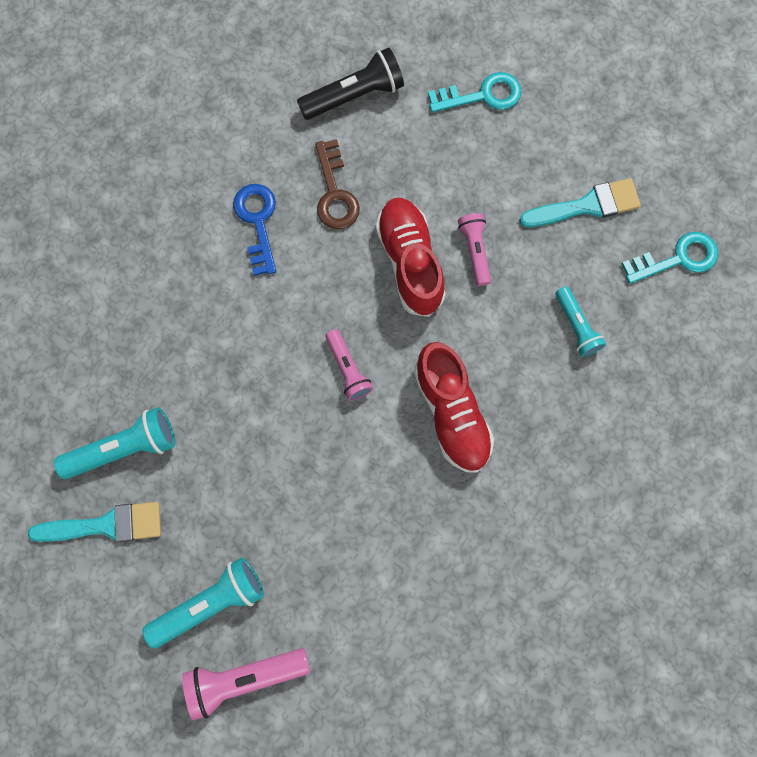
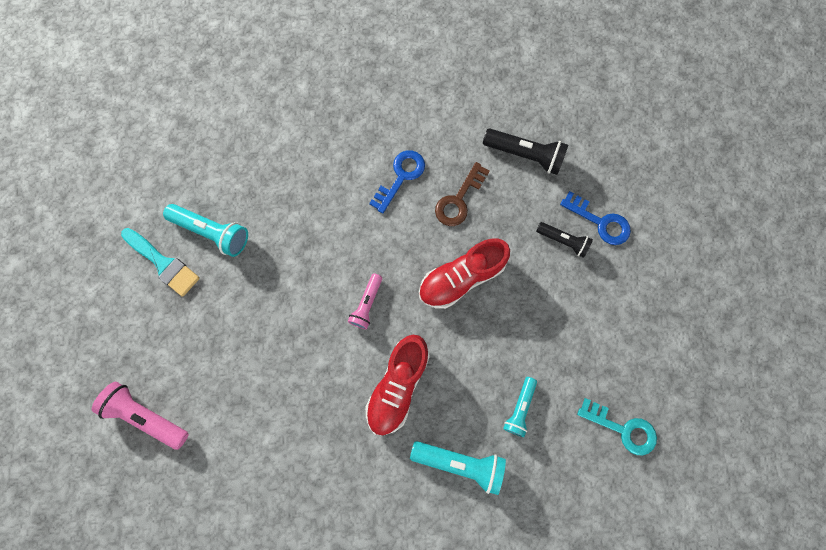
camera: 45 degrees right, 0 degrees up
(210, 603) = (171, 358): turquoise flashlight -> turquoise flashlight (460, 462)
(410, 262) = (461, 278): red shoe -> red shoe turned 150 degrees counterclockwise
(467, 143) = (563, 241): none -> black flashlight
(475, 251) = (504, 307): pink flashlight -> none
(482, 95) = (600, 222): turquoise key -> blue key
(587, 205) = (598, 344): turquoise brush -> none

